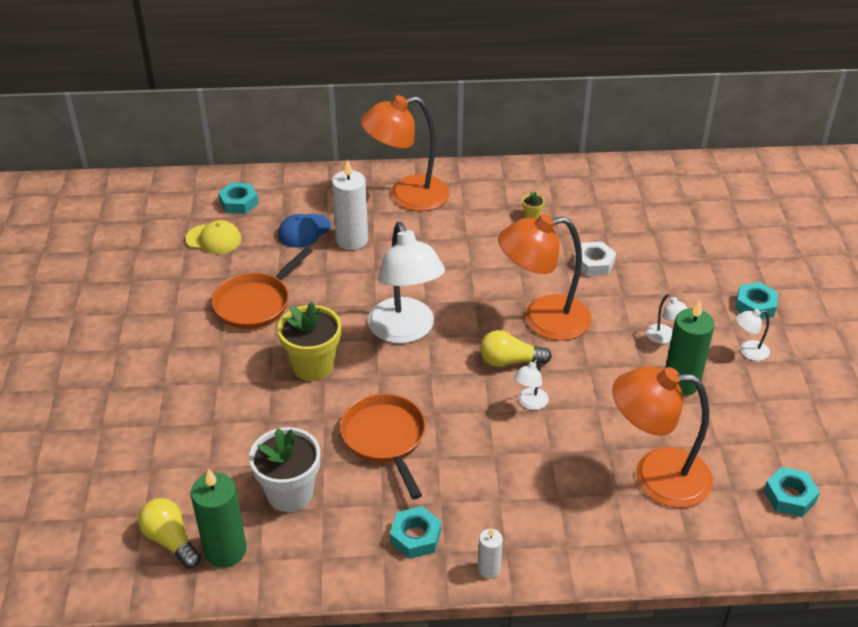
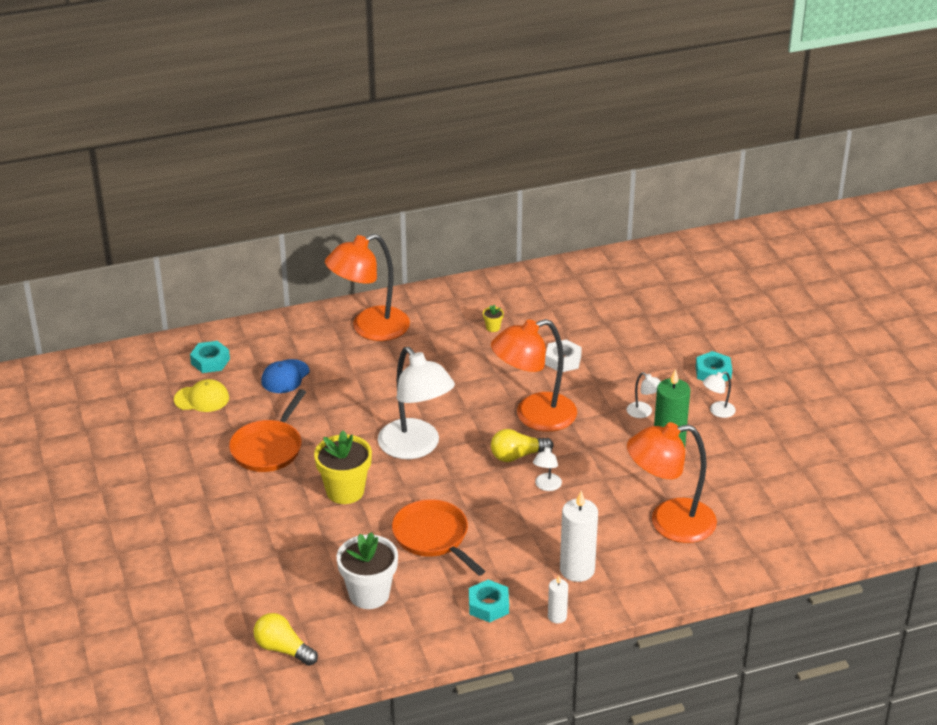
camera: 15 degrees left, 5 degrees down
(225, 550) = (333, 647): green candle -> none
(352, 240) = (334, 377): white candle -> white candle (577, 570)
(789, 496) = (779, 517): turquoise nut -> none

